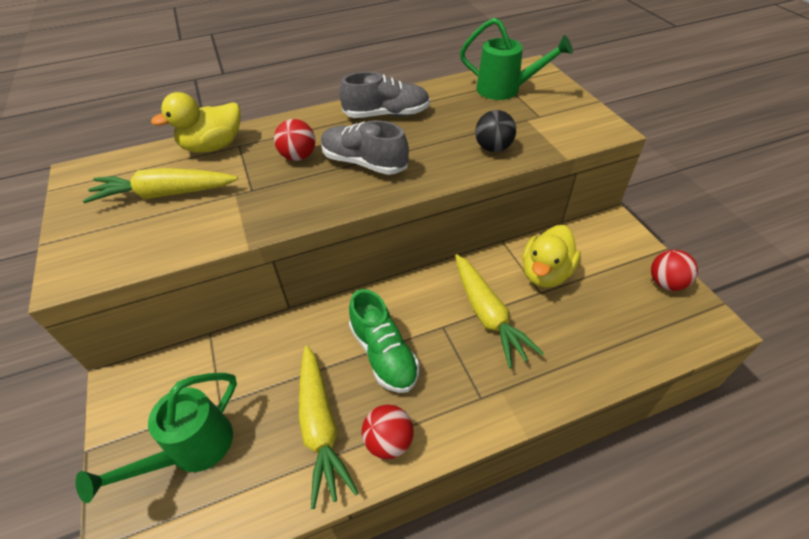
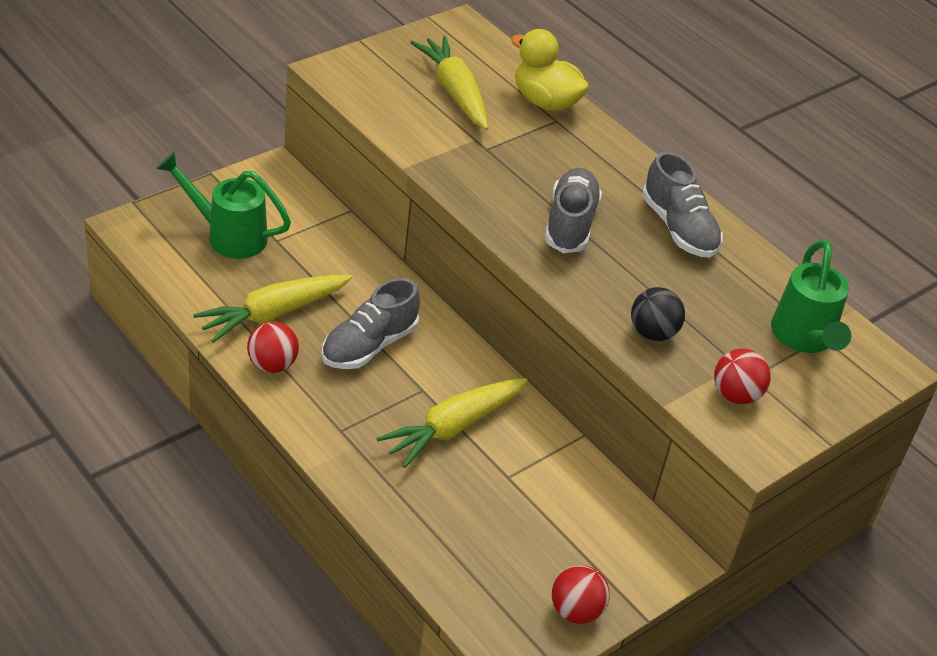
camera: 65 degrees right, 5 degrees down
(298, 156) = (557, 170): red ball -> red ball (735, 395)
(384, 354) = (369, 345): green shoe -> grey shoe
(545, 273) = (542, 481): yellow duck -> none

